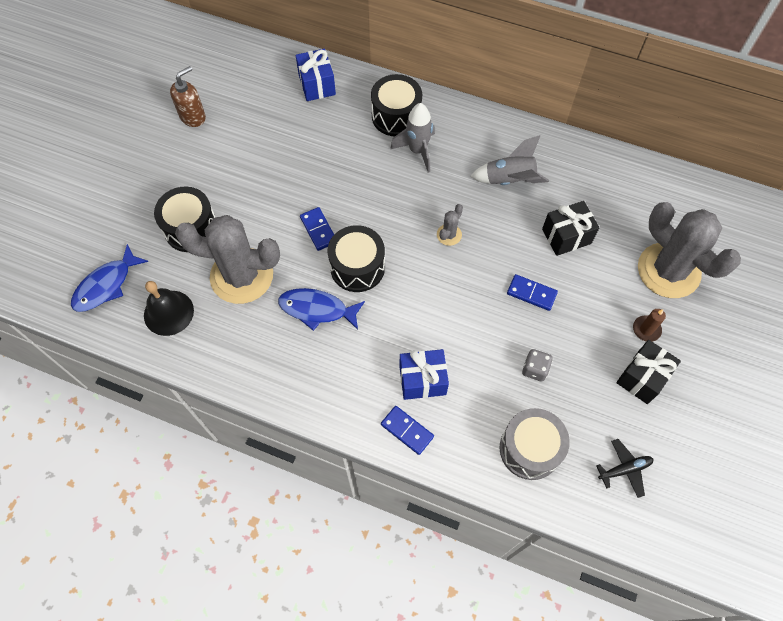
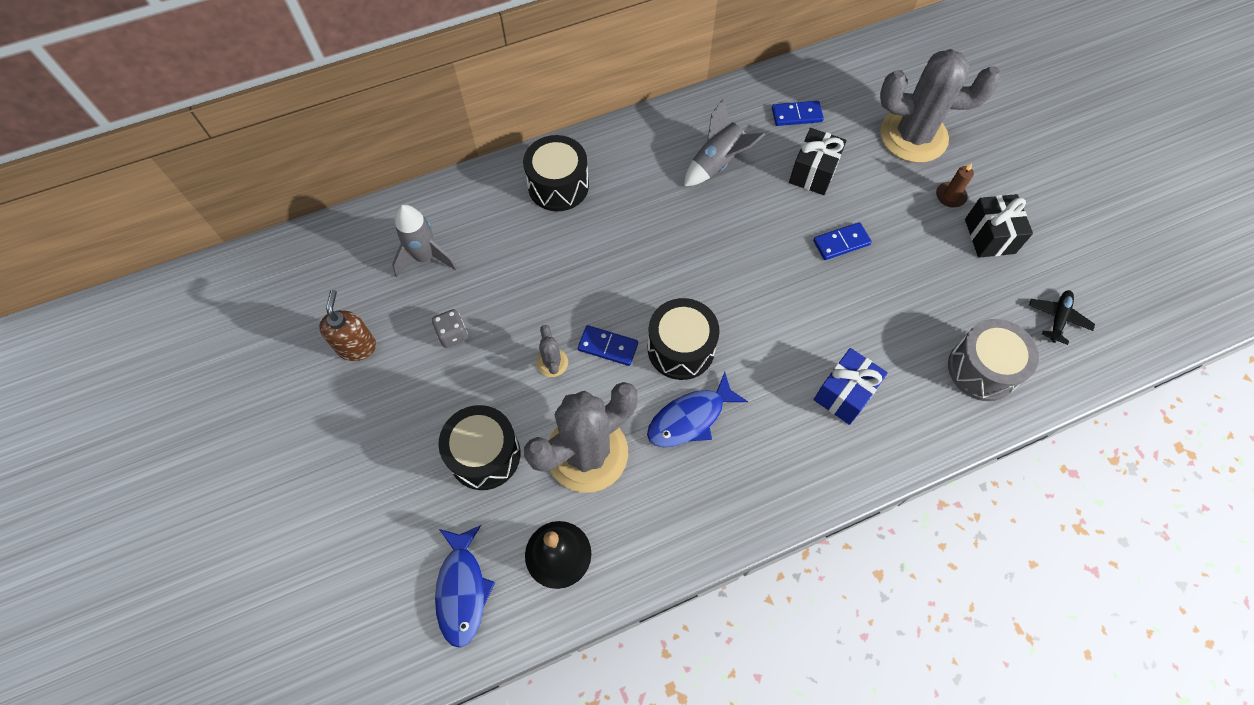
camera: 45 degrees left, 0 degrees up
(317, 85) = (449, 215): blue gift -> none
(407, 431) = (881, 448): blue domino -> blue domino (796, 115)
(417, 151) = (613, 201): grey rocket -> grey rocket (425, 257)
(449, 235) = (723, 251): grey cactus -> grey cactus (552, 363)
(535, 369) = (913, 302): grey dice -> grey dice (452, 334)

